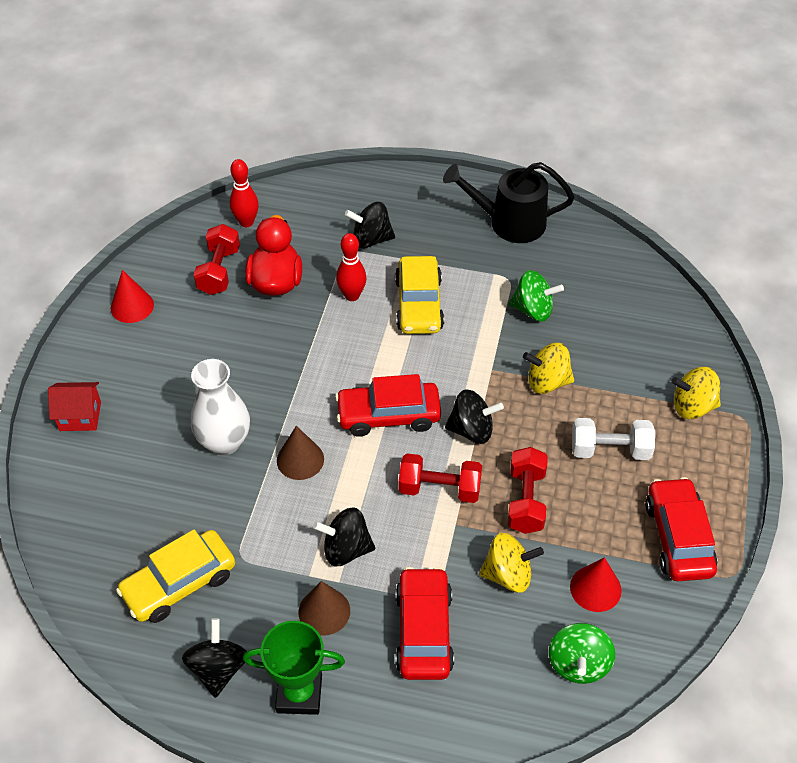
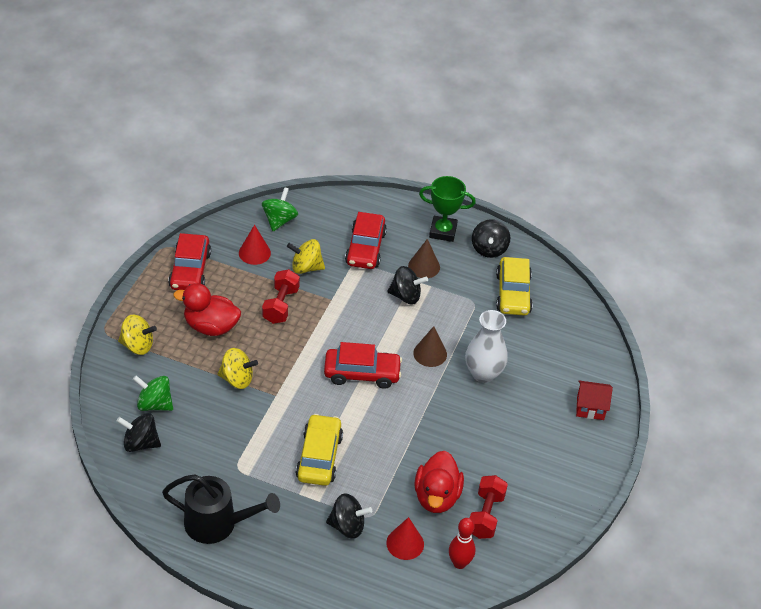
camera: 175 degrees left, 5 degrees down
(132, 306) = (559, 493): red cone -> red cone (405, 543)
(179, 584) = (513, 294): yellow car -> yellow car turned 120 degrees clockwise
(352, 295) = (373, 474): red bowling pin -> none
(439, 488) = (337, 321): red dumbbell -> none
(471, 430) = (304, 354): black spinning top -> black spinning top (140, 443)
(533, 310) = (226, 437): green spinning top -> green spinning top (154, 404)
(610, 450) = (211, 327): white dumbbell -> red duck

